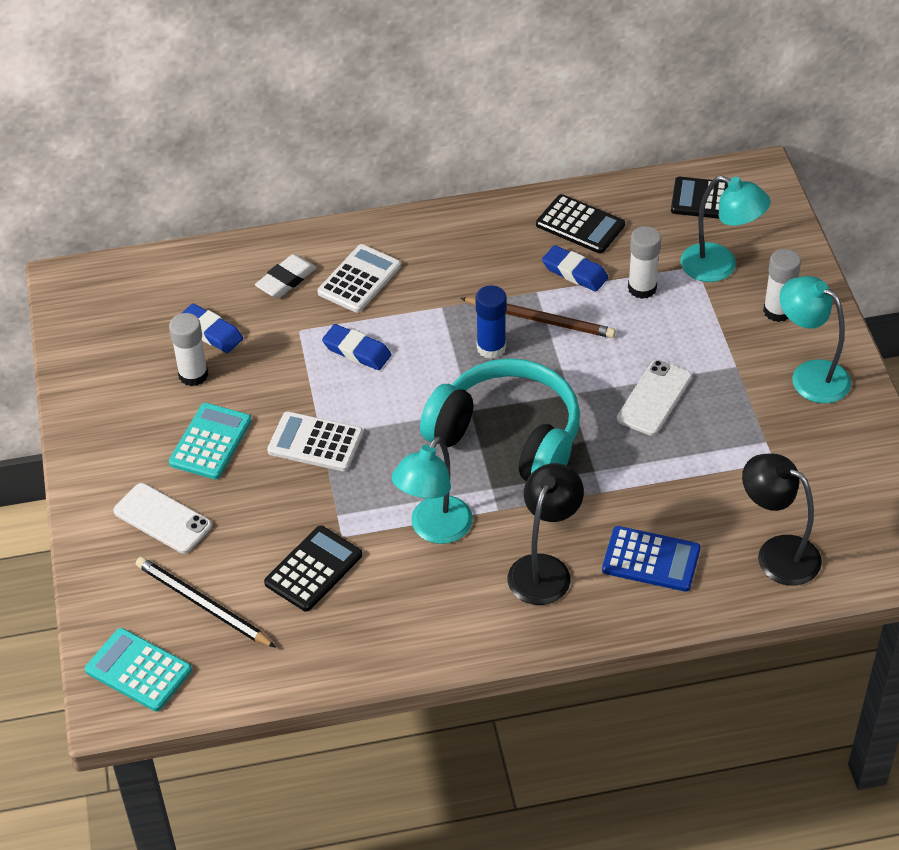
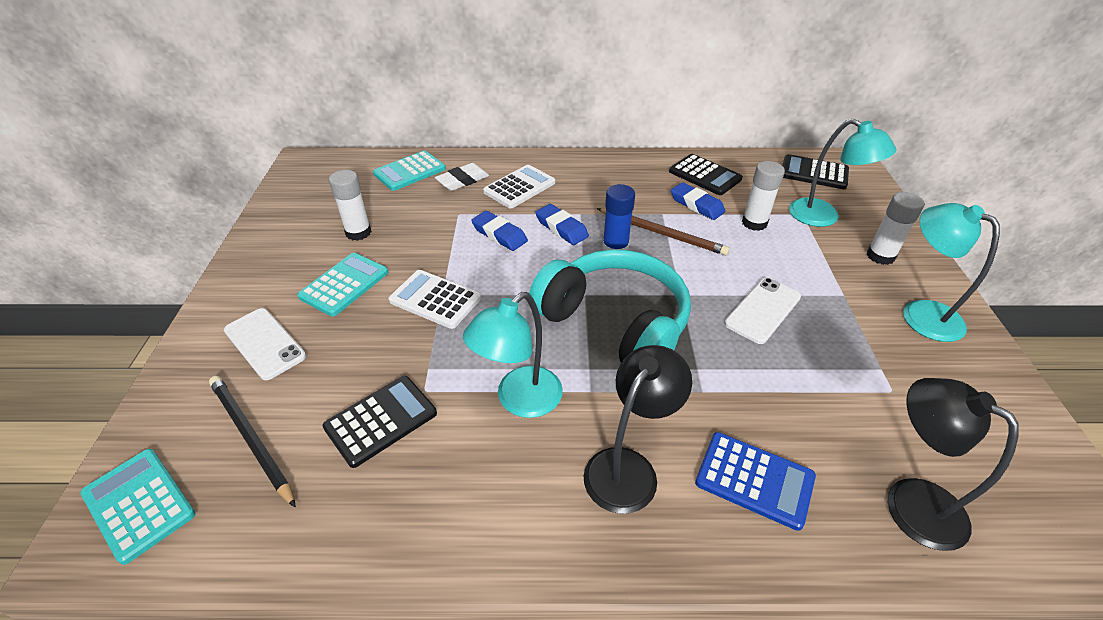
camera: 10 degrees right, 5 degrees down
(210, 332) = (388, 206): blue eraser -> blue eraser (561, 228)
(214, 276) = (409, 171): none -> turquoise calculator

